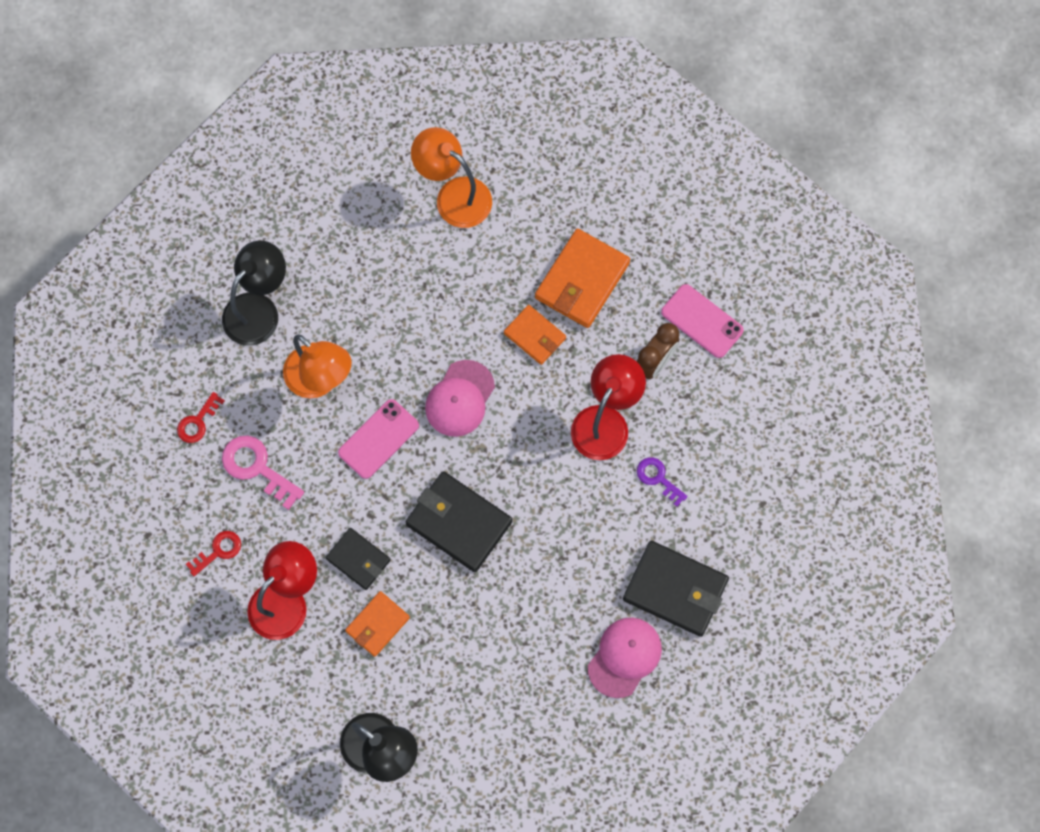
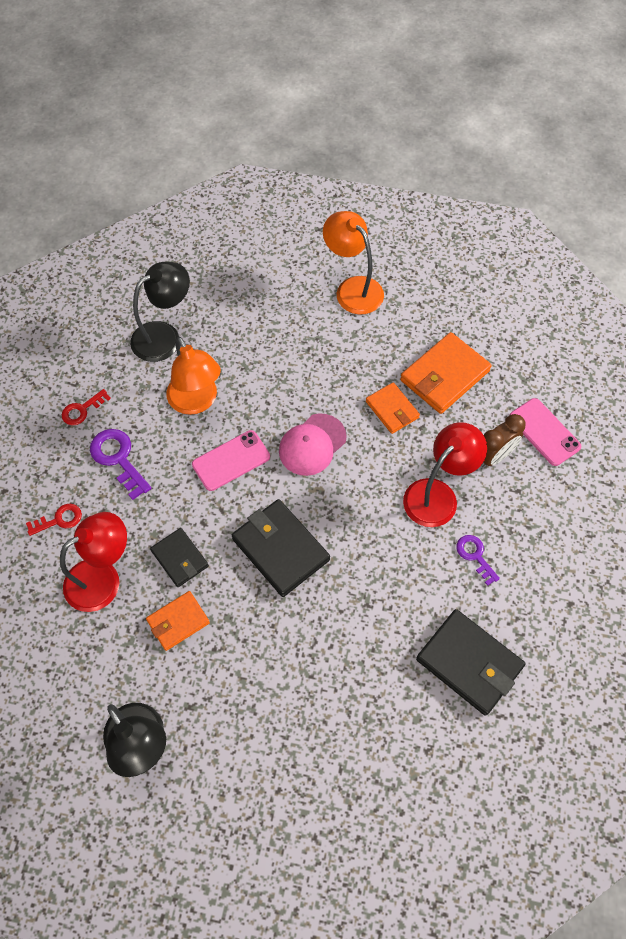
camera: 15 degrees right, 10 degrees down
(257, 468) = (118, 459): pink key -> purple key
(624, 657) = (404, 716): pink cap -> none

